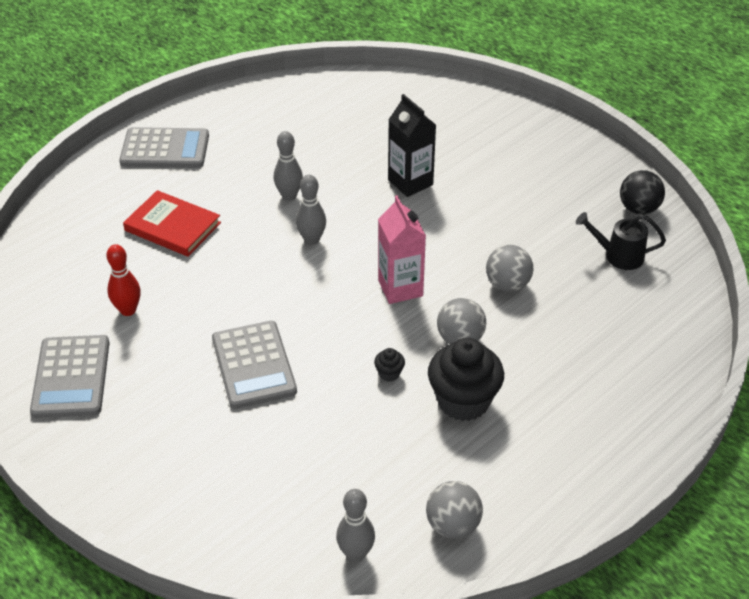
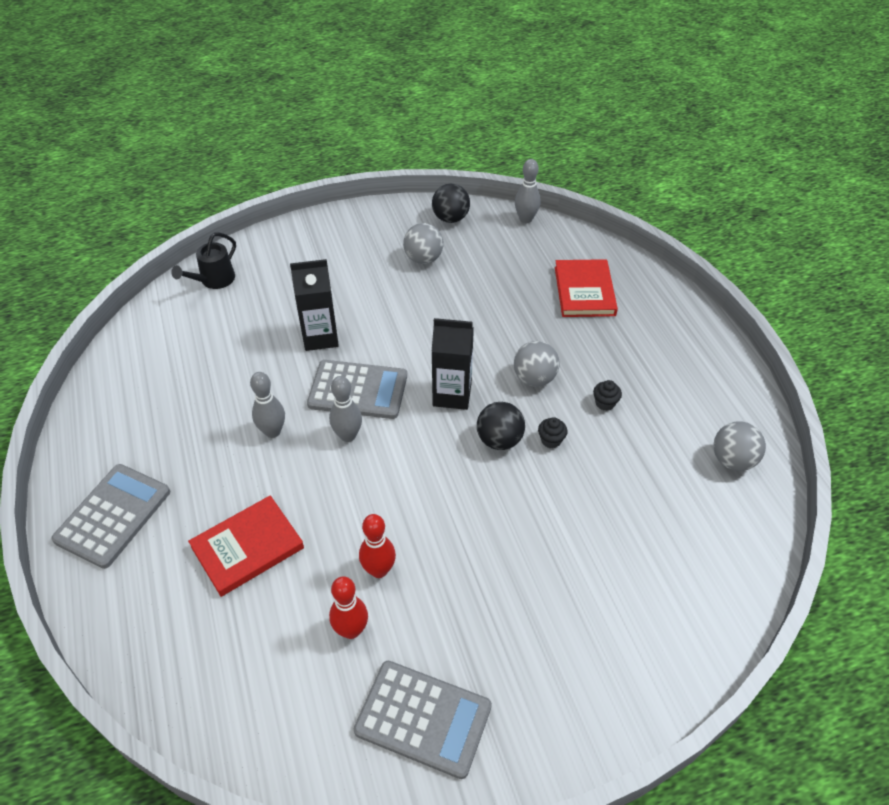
camera: 65 degrees left, 5 degrees up
(189, 306) = (379, 570): none -> red bowling pin
(254, 365) = (490, 539): grey calculator -> grey calculator (358, 390)
(356, 553) = (742, 537): grey bowling pin -> grey bowling pin (525, 219)
(367, 337) = (499, 440): none -> black ball
(400, 288) = (452, 394): pink carton -> black carton
(463, 401) = (605, 403): black cupcake -> black cupcake, size x0.42
(507, 284) = (488, 325): grey ball -> grey ball (423, 258)
(613, 342) = (584, 291): none -> red book
(618, 256) = (495, 250): black watering can -> black watering can (213, 281)

